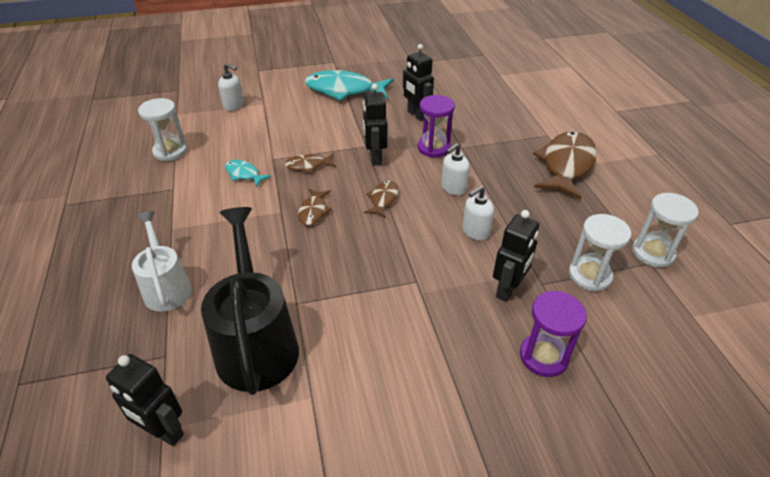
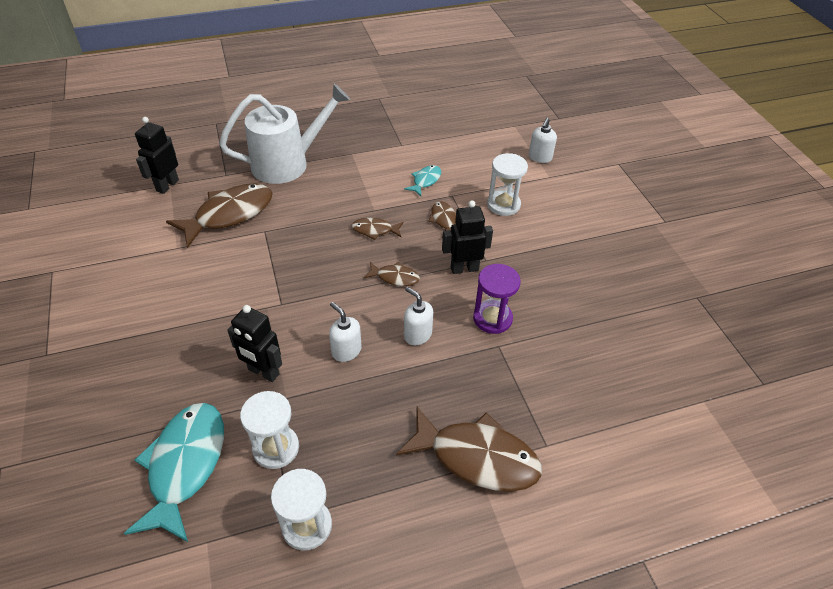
camera: 85 degrees right, 5 degrees up
(166, 287) = (288, 163): white watering can -> white watering can, size x1.61
(170, 151) = (454, 133): white hourglass -> white hourglass (503, 205)
(256, 342) = (229, 214): black watering can -> brown fish
(344, 90) = (597, 235): turquoise fish -> turquoise fish (185, 465)
(416, 115) = (560, 302): black robot -> none
(543, 356) = (182, 392): purple hourglass -> none

